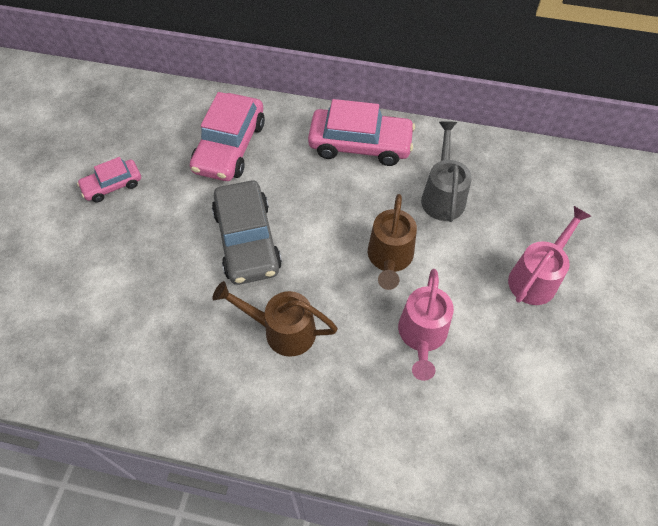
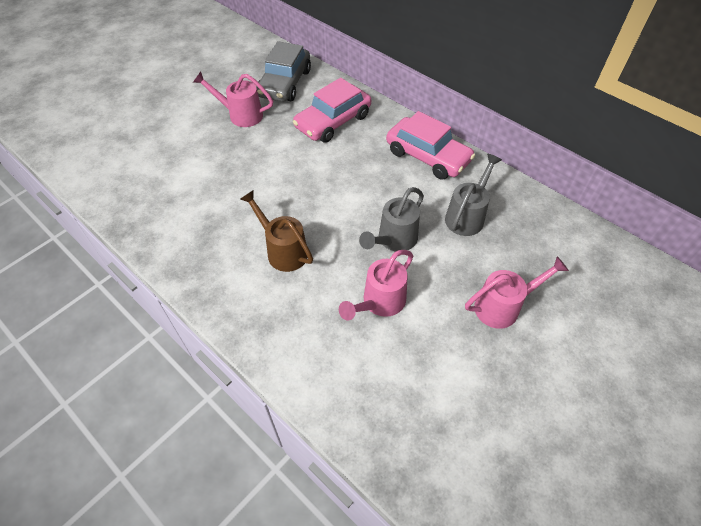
camera: 30 degrees right, 5 degrees down
(112, 185) = (240, 115): pink car -> pink watering can
(247, 240) = (301, 184): grey car -> grey car (285, 83)
(389, 259) = (393, 240): brown watering can -> grey watering can

